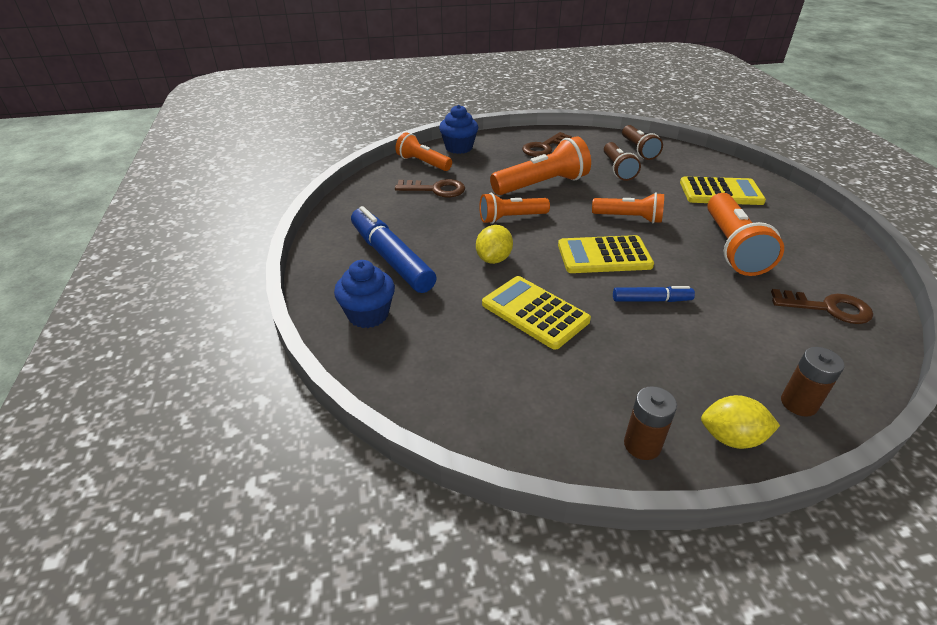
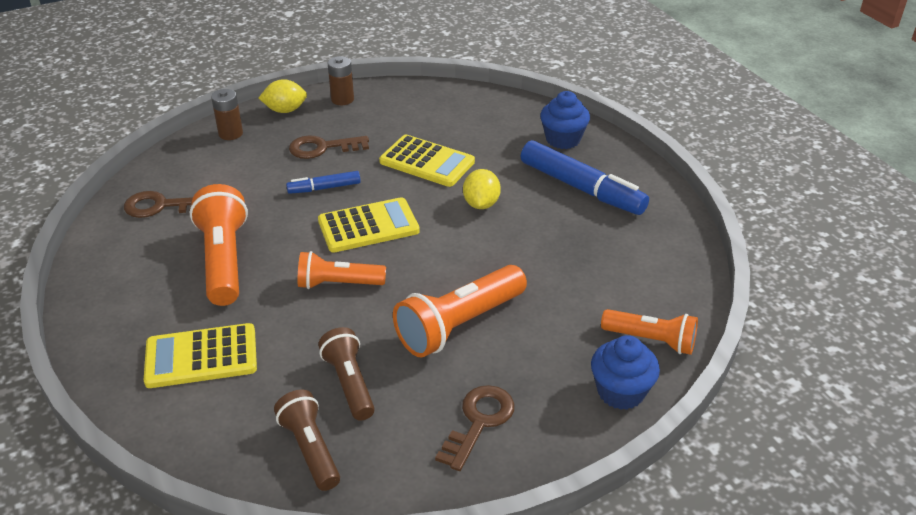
camera: 165 degrees right, 0 degrees up
(436, 189) = (597, 289): brown key -> brown key (322, 148)
(511, 218) = (481, 258): orange flashlight -> none

